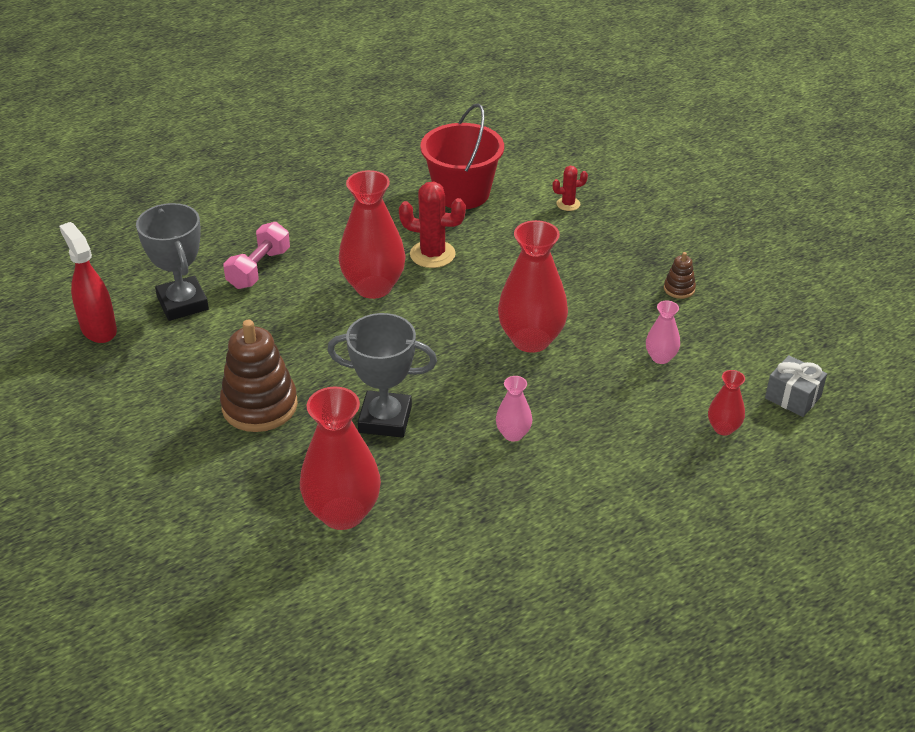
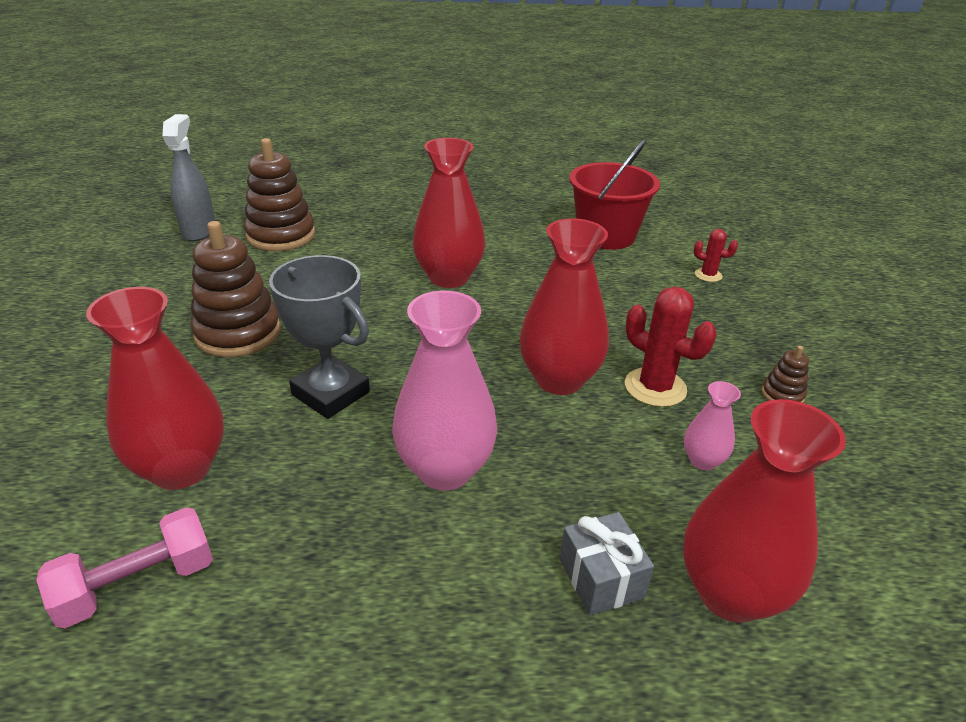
camera: 30 degrees right, 5 degrees down
(98, 329) = (199, 231): red spray bottle -> grey spray bottle
(182, 303) = (281, 235): grey trophy -> brown stacking toy
(259, 269) = (369, 232): pink dumbbell -> pink dumbbell (138, 584)
(432, 254) = (530, 271): red cactus -> red cactus (655, 387)
(513, 434) = (445, 469): pink vase -> pink vase, size x2.04
(723, 428) = (730, 593): red vase -> red vase, size x2.04
(793, 397) = (872, 599): grey gift -> grey gift (601, 578)

